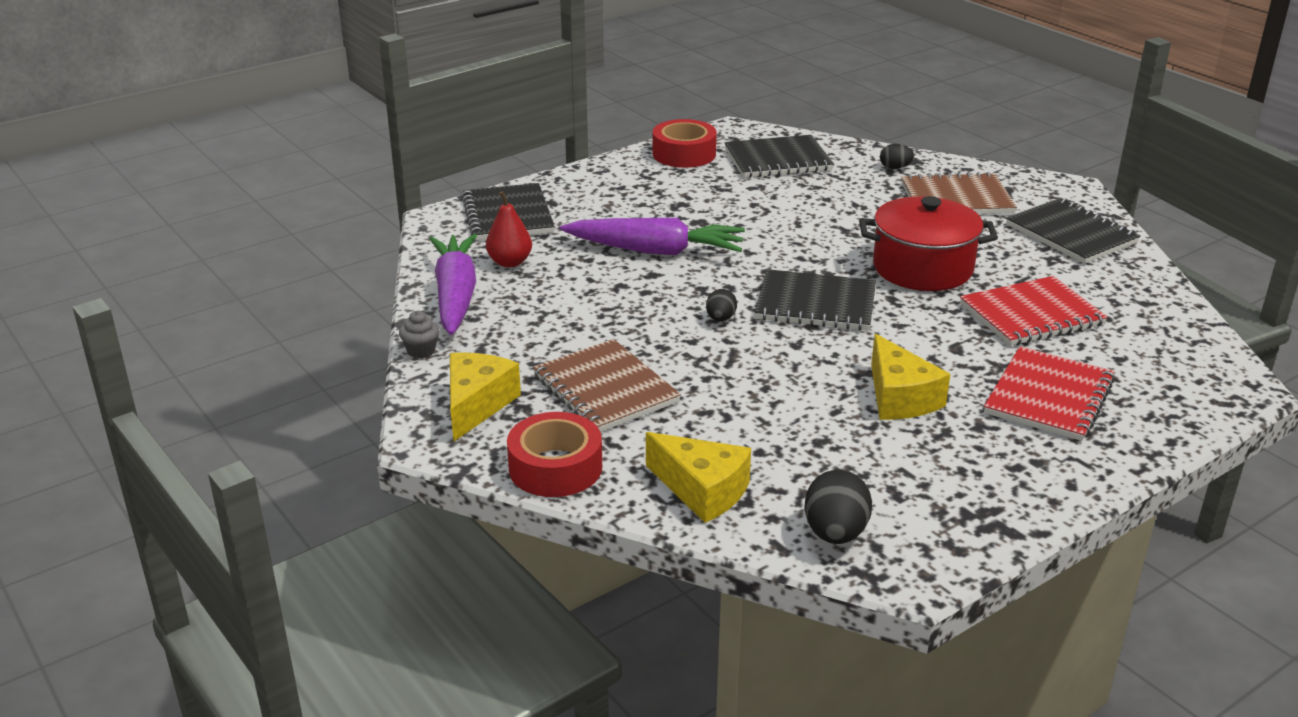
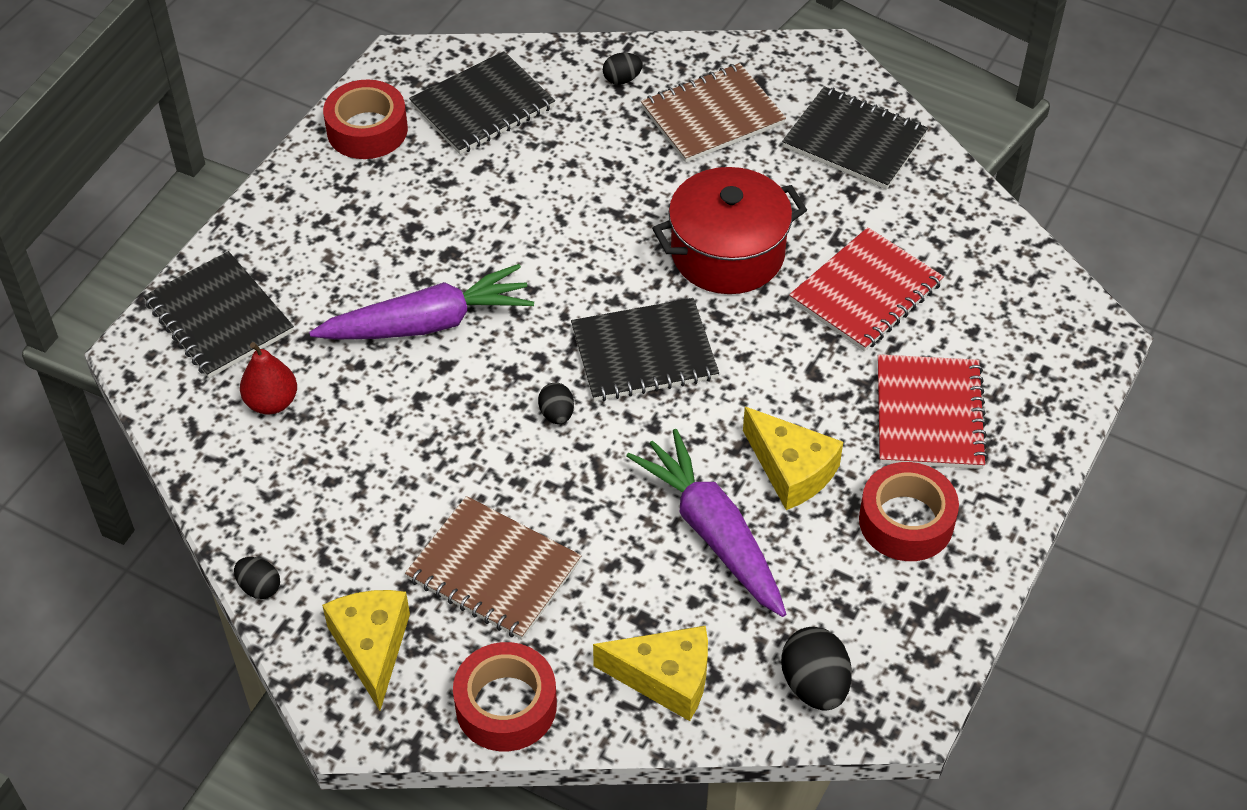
camera: 25 degrees left, 20 degrees up
(421, 350) = (259, 587): grey cupcake -> black egg
(455, 295) = (243, 482): purple carrot -> purple carrot (713, 533)
(988, 455) = (906, 521): none -> red tape

